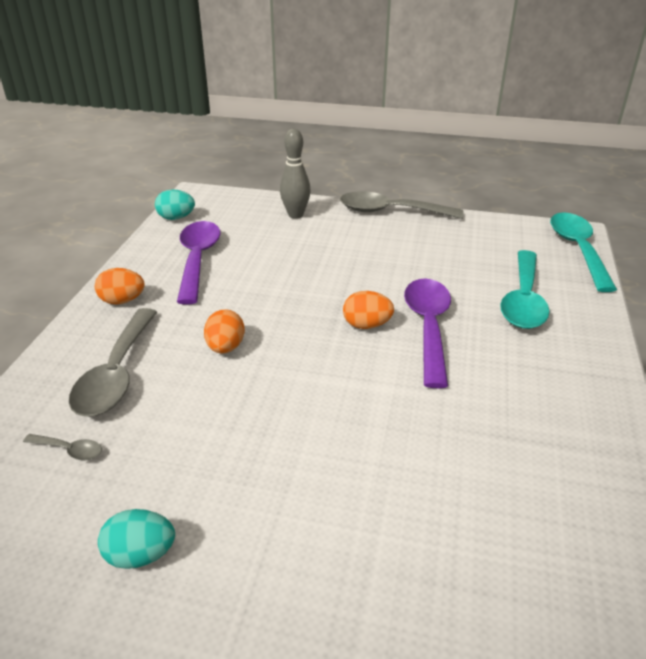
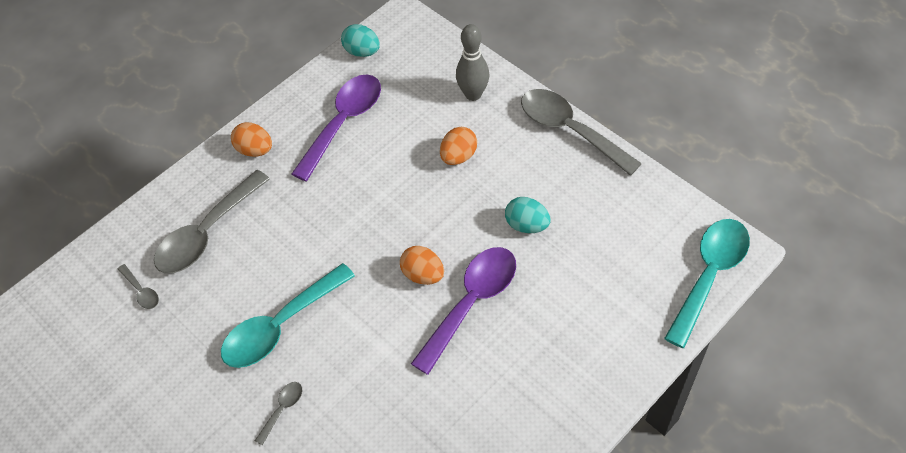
camera: 35 degrees right, 20 degrees up
(141, 554) = (138, 399): turquoise egg -> turquoise egg (526, 225)
(225, 347) = (298, 244): orange egg -> orange egg (458, 156)
(330, 480) = (282, 409): none -> grey spoon
(523, 300) = (585, 314): turquoise spoon -> turquoise spoon (280, 326)

